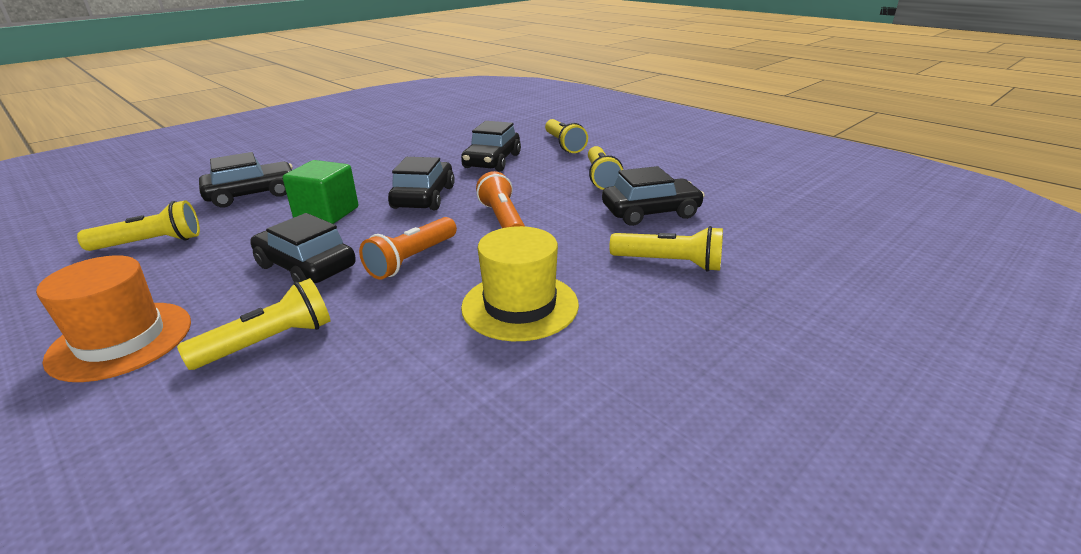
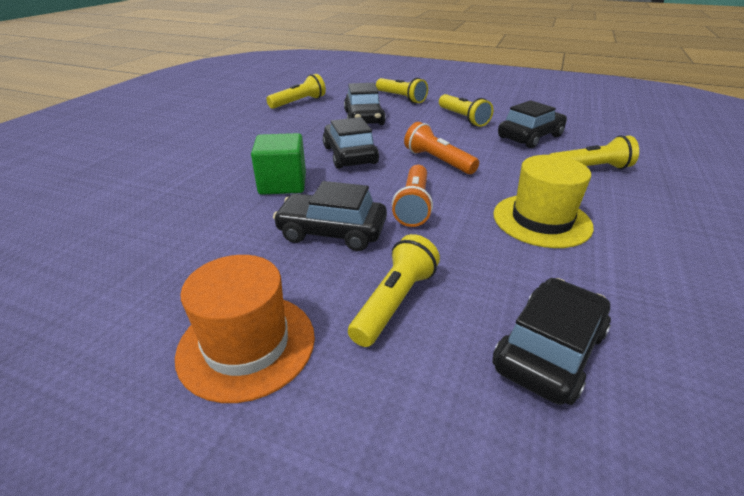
camera: 25 degrees left, 5 degrees up
(150, 243) = (135, 247): yellow flashlight -> yellow flashlight (299, 102)
(252, 194) = (181, 181): black car -> black car (549, 350)

